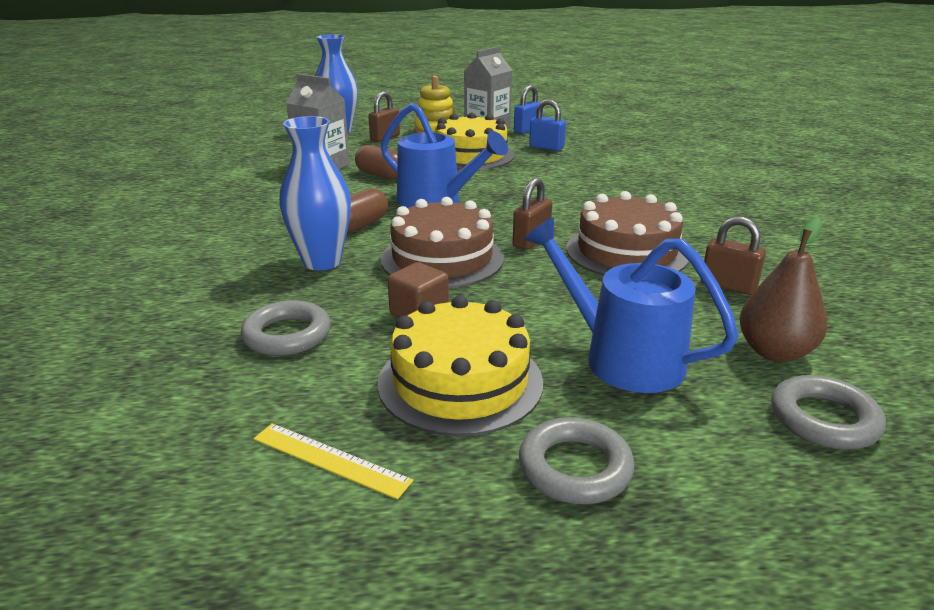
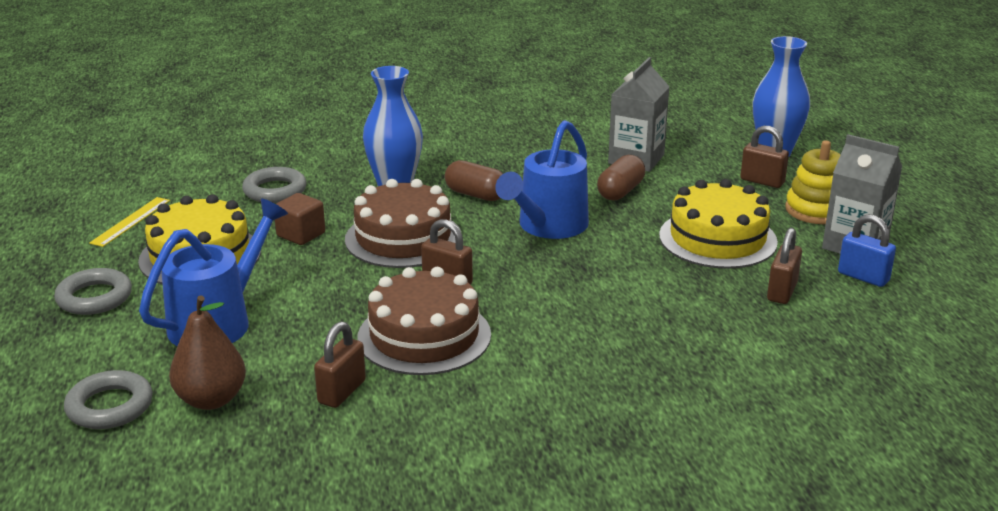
camera: 85 degrees right, 0 degrees up
(546, 147) = (782, 292): blue padlock -> brown padlock

